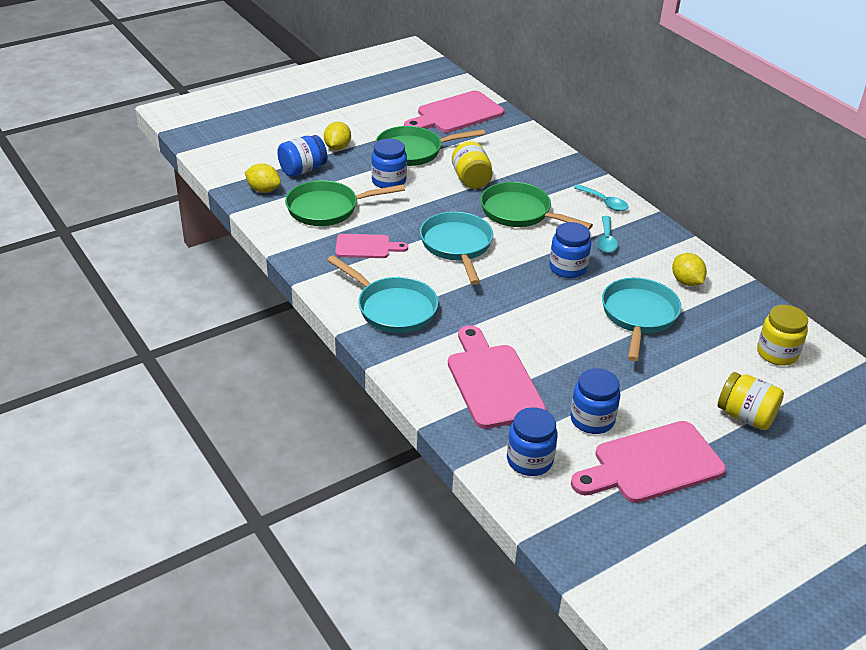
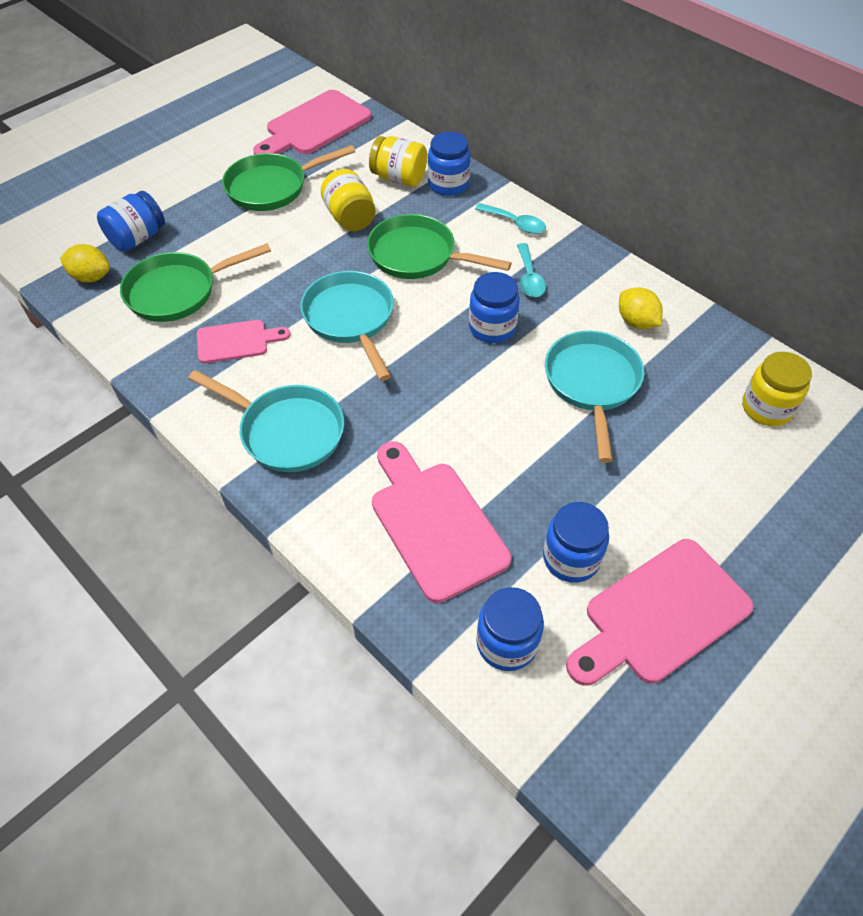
camera: 10 degrees left, 15 degrees up
(337, 147) = (176, 197): yellow lemon -> none
(389, 181) = (249, 237): blue jar -> blue jar (448, 184)
(745, 416) = (754, 512): yellow jar -> yellow jar (399, 178)

